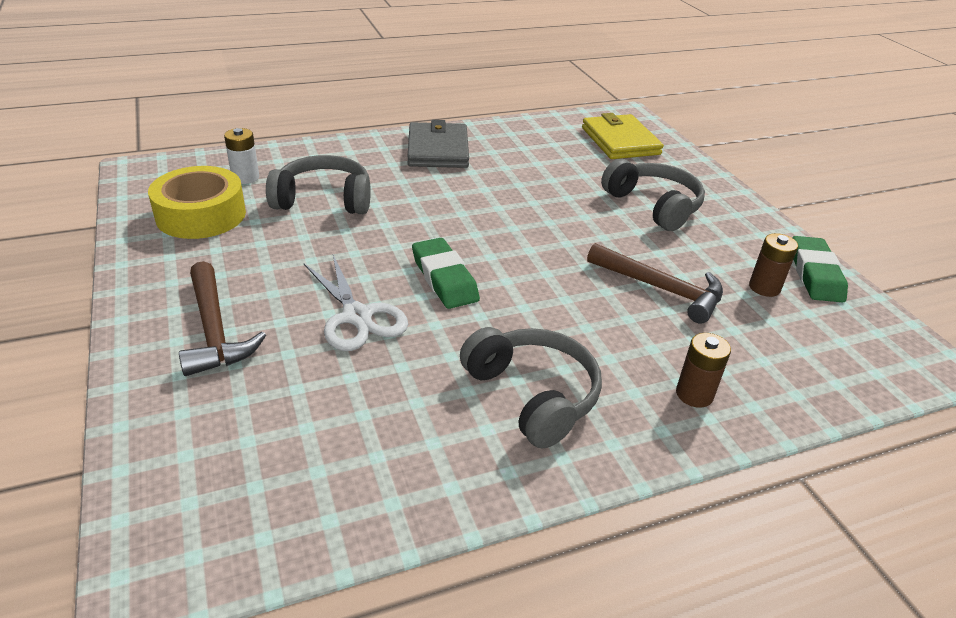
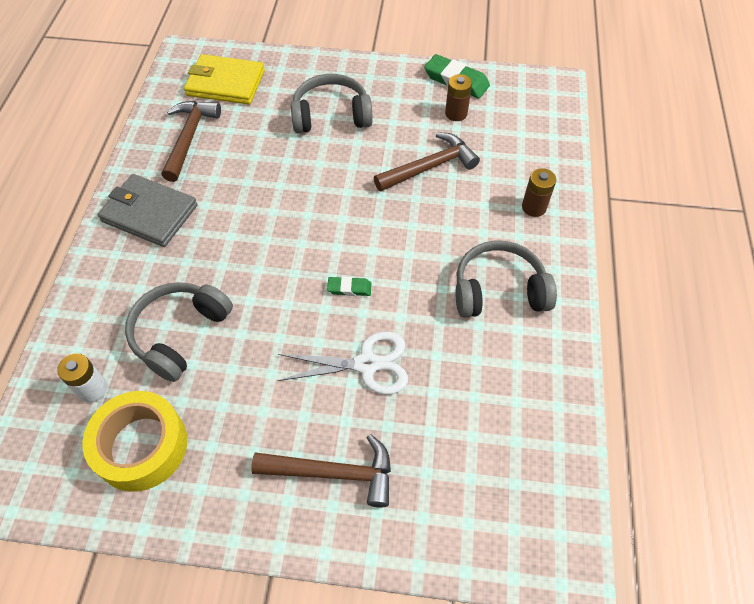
camera: 60 degrees left, 20 degrees up
(444, 278) = (349, 288): green eraser -> green eraser, size x0.54
(537, 143) = (189, 138): none -> brown hammer

